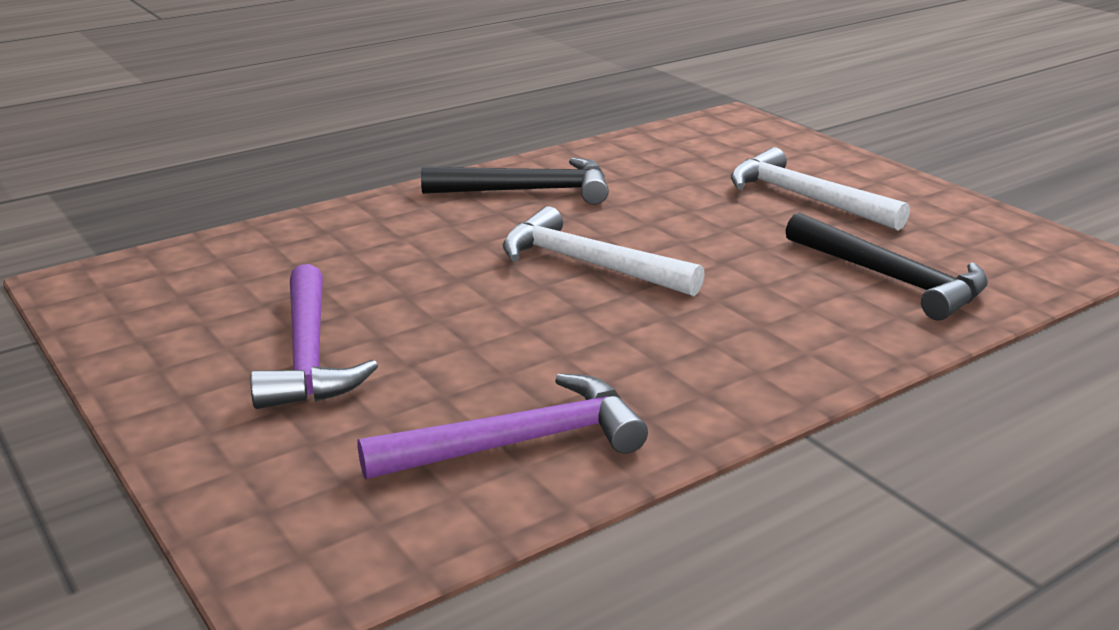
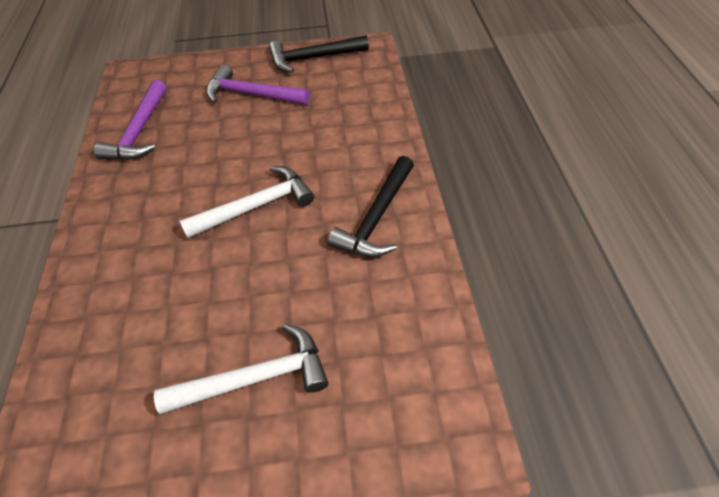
camera: 120 degrees right, 25 degrees up
(891, 278) = (116, 344): black hammer -> black hammer (313, 58)

